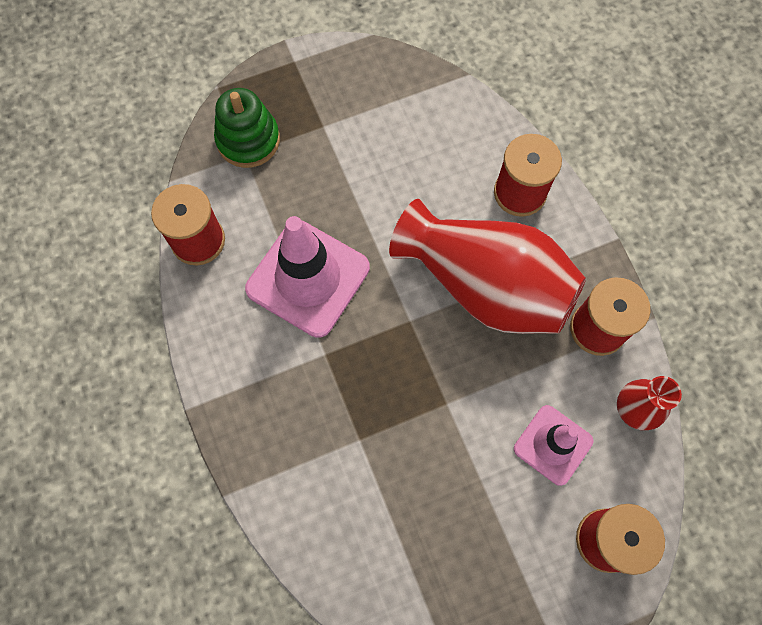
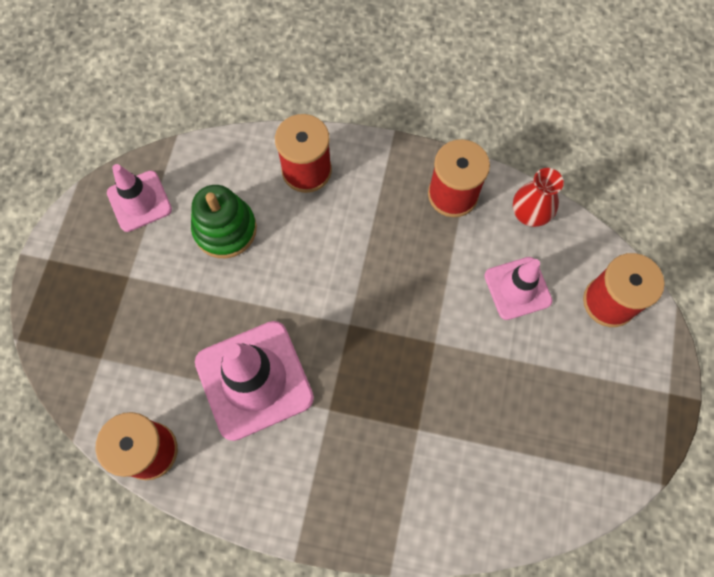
camera: 55 degrees left, 0 degrees up
(248, 140) = (90, 346): green stacking toy -> green stacking toy (225, 229)
(390, 88) = (139, 201): none -> pink traffic cone
(485, 285) = (362, 248): red vase -> none

